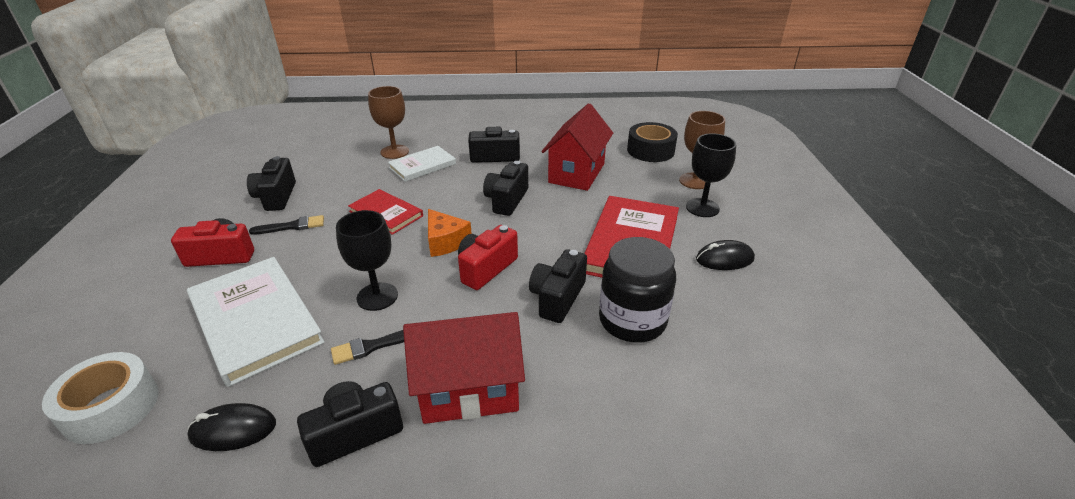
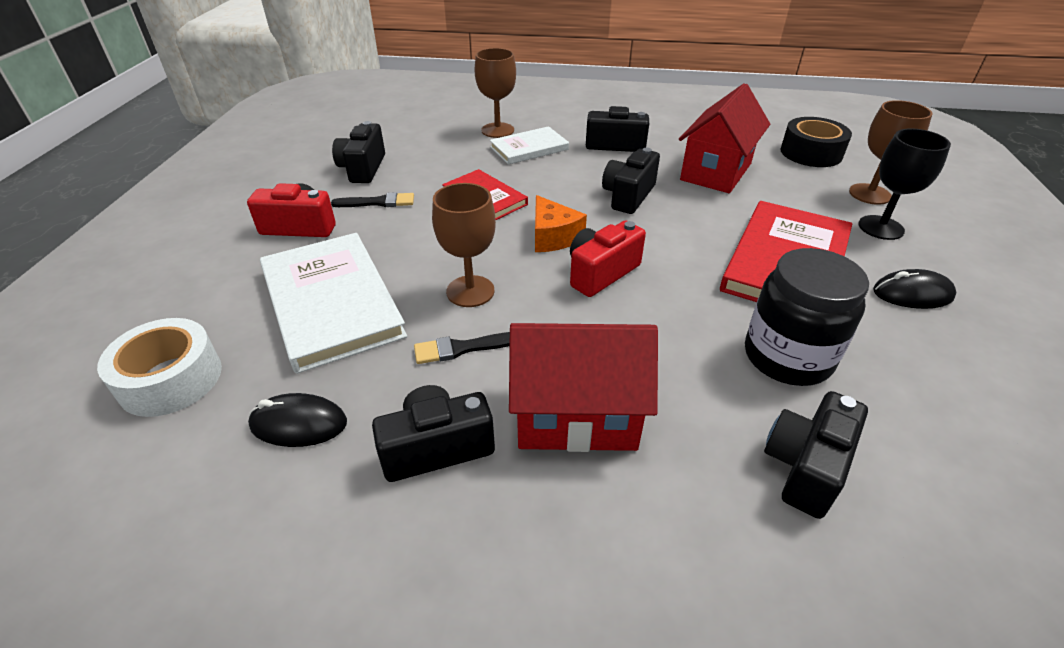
camera: 10 degrees right, 5 degrees up
(377, 296) = (470, 291): black goblet -> brown goblet
(557, 298) = (689, 318): black camera -> black camera (805, 466)

